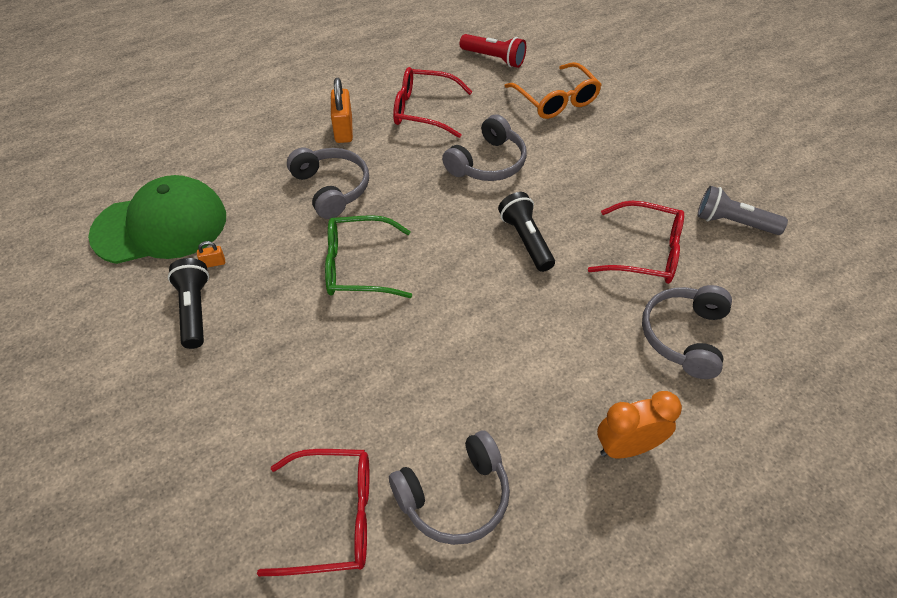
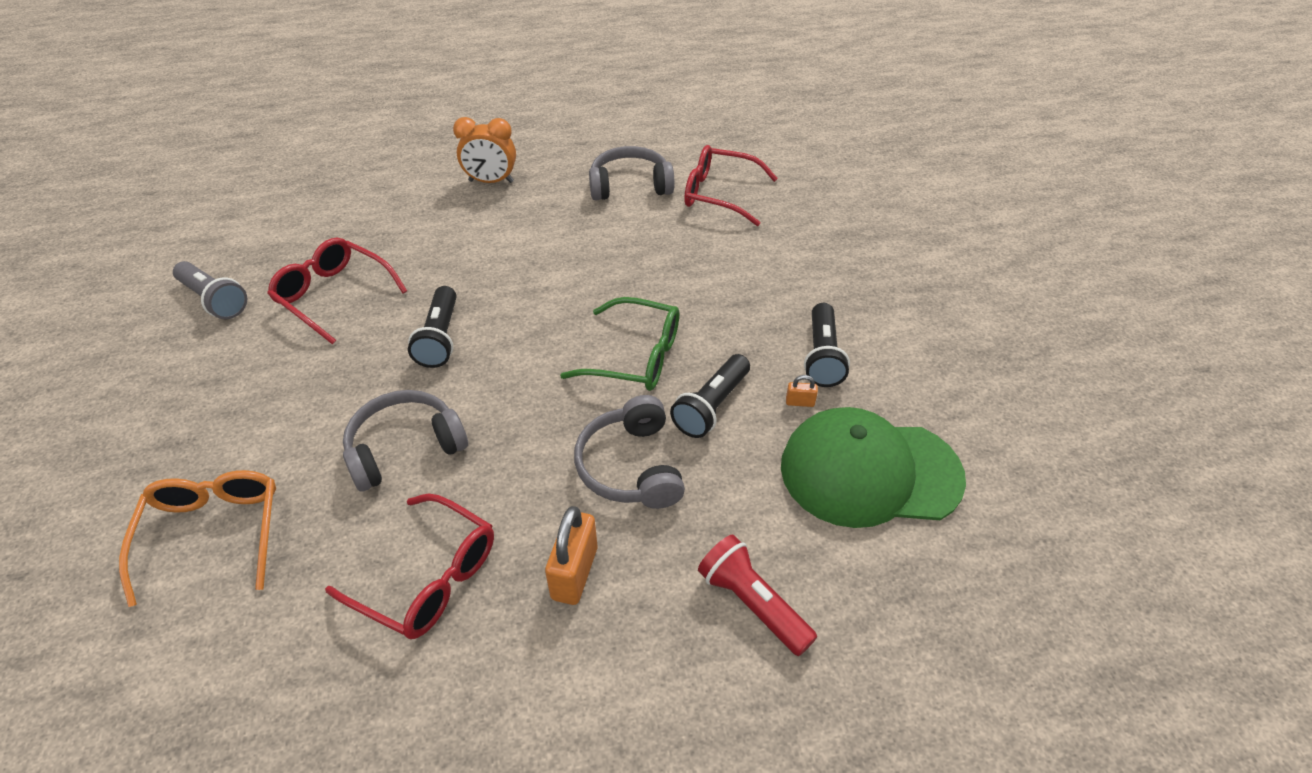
camera: 160 degrees left, 5 degrees down
(284, 242) = (712, 406): none -> black flashlight
(494, 58) = (216, 679): red flashlight -> red flashlight (752, 604)
(684, 336) = (377, 228): grey headphones -> none

